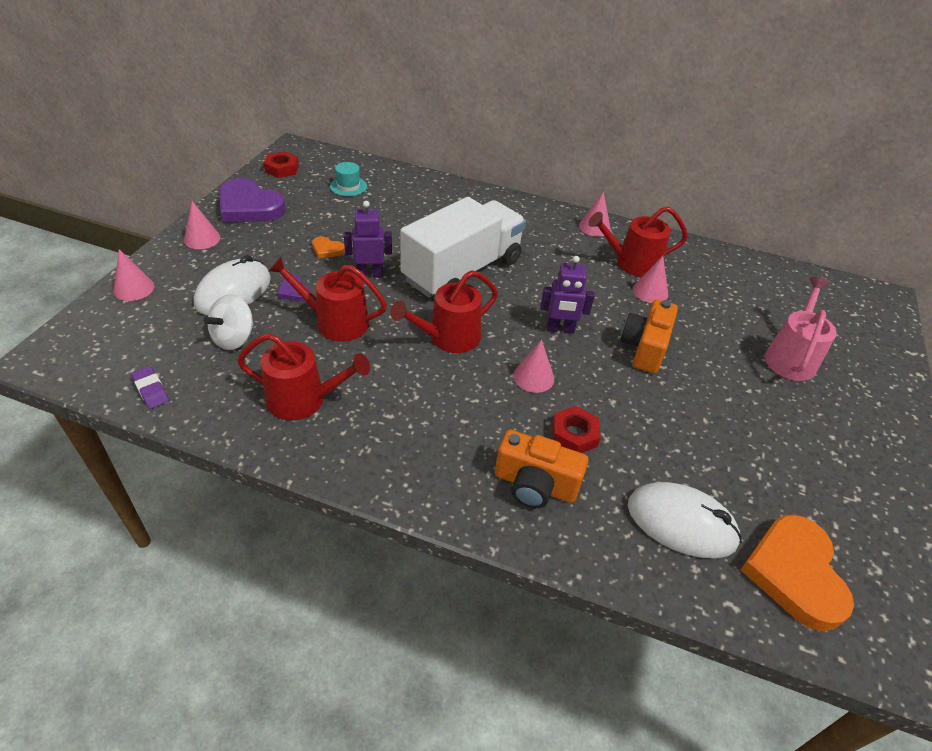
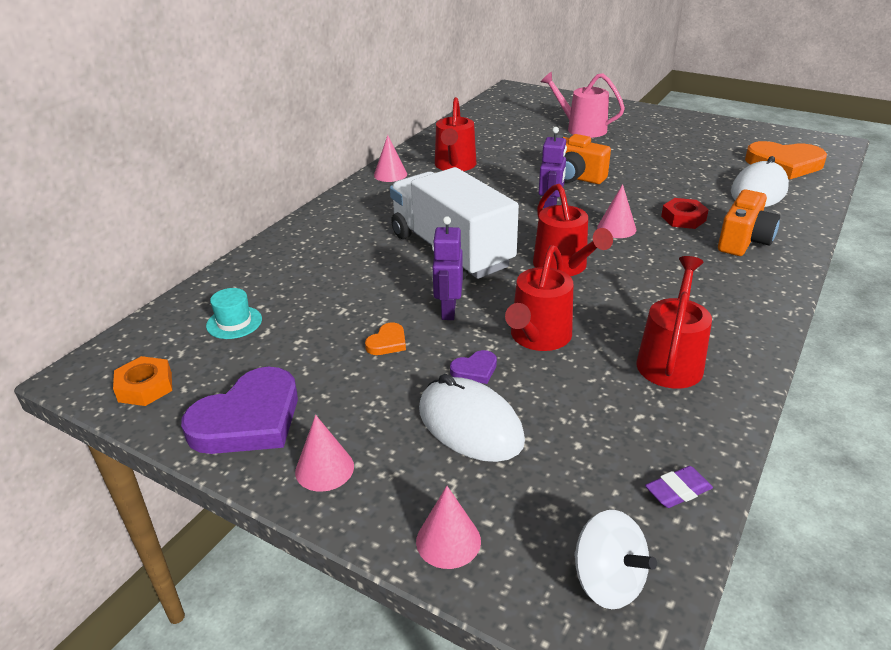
camera: 75 degrees left, 10 degrees down
(234, 338) = (569, 419): white spinning top -> white spinning top (608, 581)
(282, 169) = (145, 387): red nut -> orange nut
(650, 292) = (498, 164): pink cone -> none

